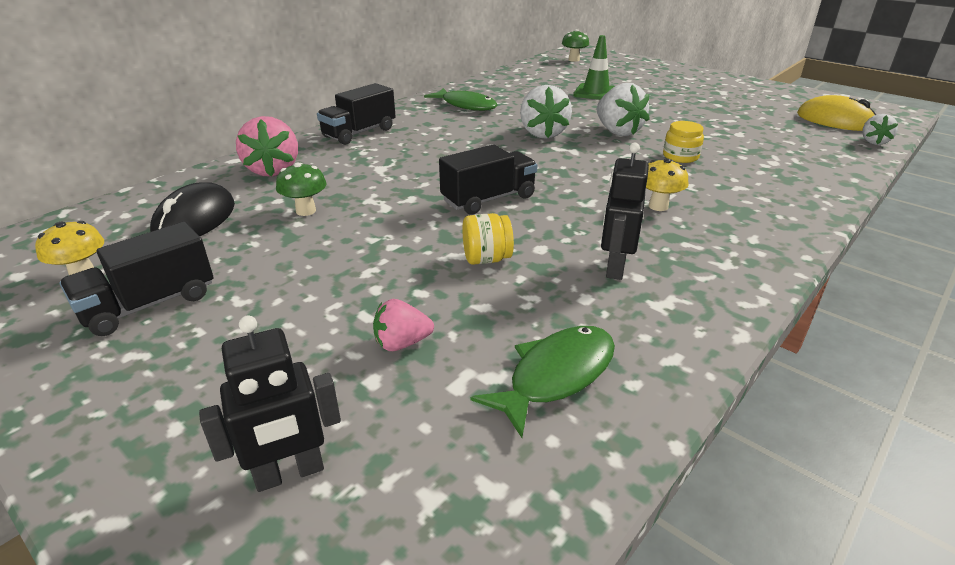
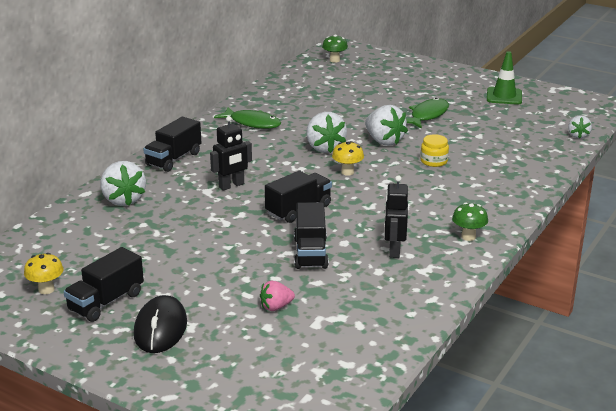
camera: 10 degrees left, 5 degrees down
(195, 220) = (92, 244): black mouse -> black mouse (160, 328)
(273, 170) = (123, 200): pink strawberry -> white strawberry
(289, 473) = (245, 370): black robot -> black robot (231, 186)
(306, 211) = (169, 230): green mushroom -> green mushroom (468, 237)
(486, 259) = (310, 253): yellow jar -> black truck
(556, 376) = (368, 314): green fish -> green fish (427, 115)
(595, 93) = (360, 100): green traffic cone -> green traffic cone (504, 96)
(658, 206) = (419, 204): yellow mushroom -> yellow mushroom (347, 172)
(835, 120) = (554, 116): yellow mouse -> none

